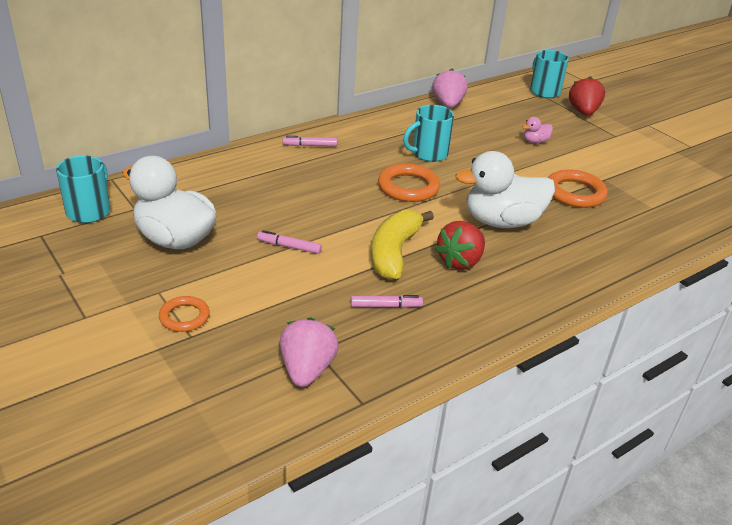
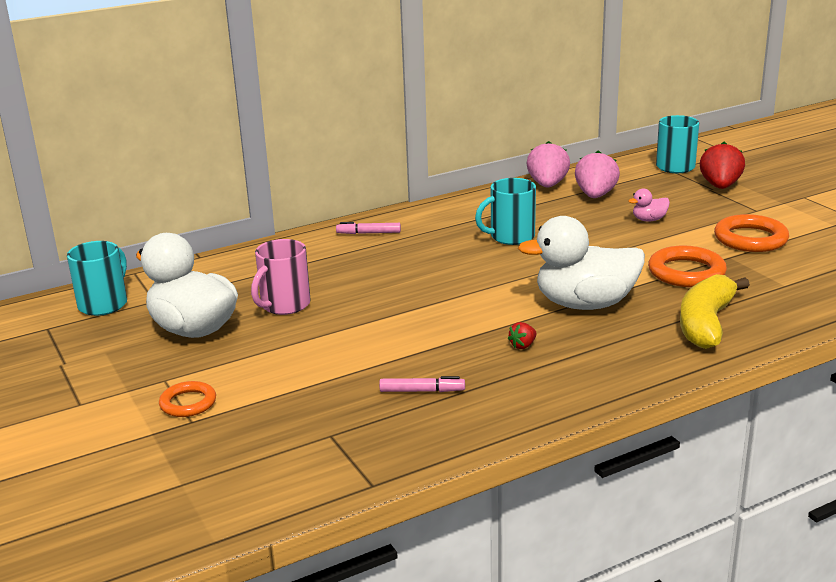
camera: 10 degrees right, 10 degrees down
(251, 216) = (284, 305): none -> pink mug
(289, 247) = (321, 334): pink marker -> none
(307, 369) = (315, 453): pink strawberry -> pink strawberry (595, 195)
(394, 253) = (444, 338): yellow banana -> yellow banana (706, 324)
(408, 187) = (477, 272): orange ring -> orange ring (750, 239)
(460, 261) = (523, 345): red strawberry -> red strawberry, size x0.46

